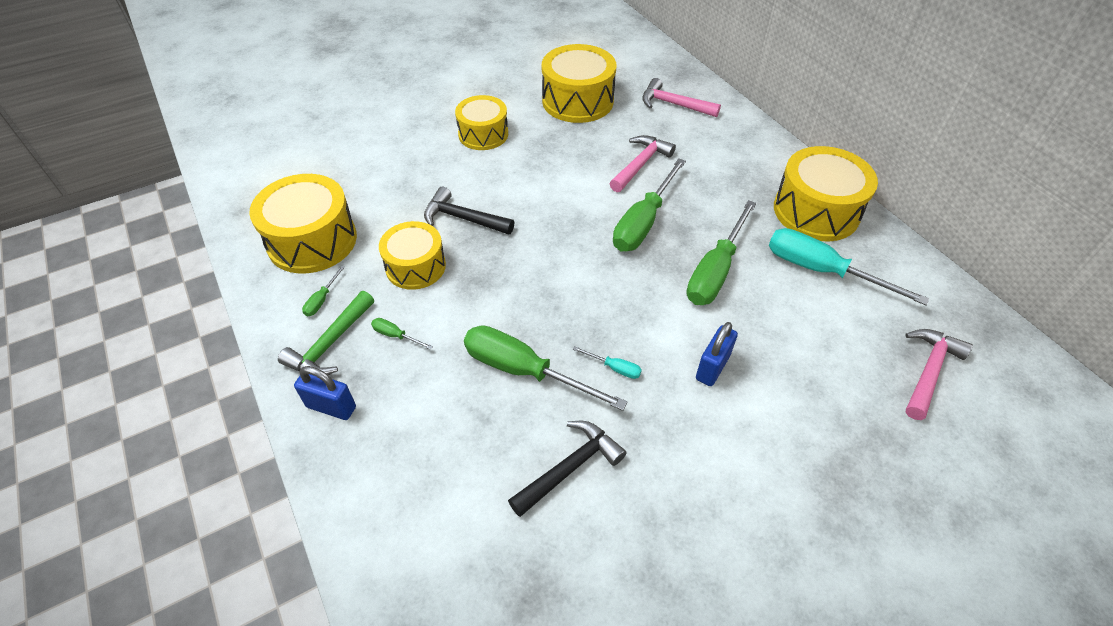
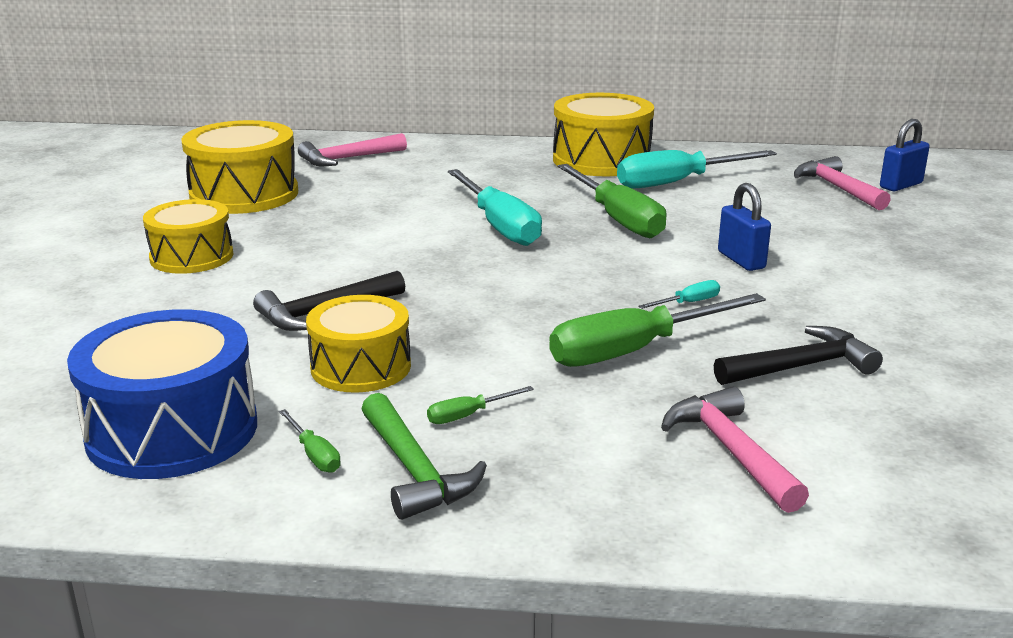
camera: 55 degrees left, 25 degrees down
(312, 240) = (172, 430): yellow drum -> blue drum
(331, 407) = (538, 500): blue padlock -> blue padlock (901, 185)
(570, 467) = (801, 367): black hammer -> black hammer turned 75 degrees clockwise
(640, 164) = (410, 200): pink hammer -> pink hammer (731, 450)
(643, 222) = (499, 226): green screwdriver -> turquoise screwdriver

